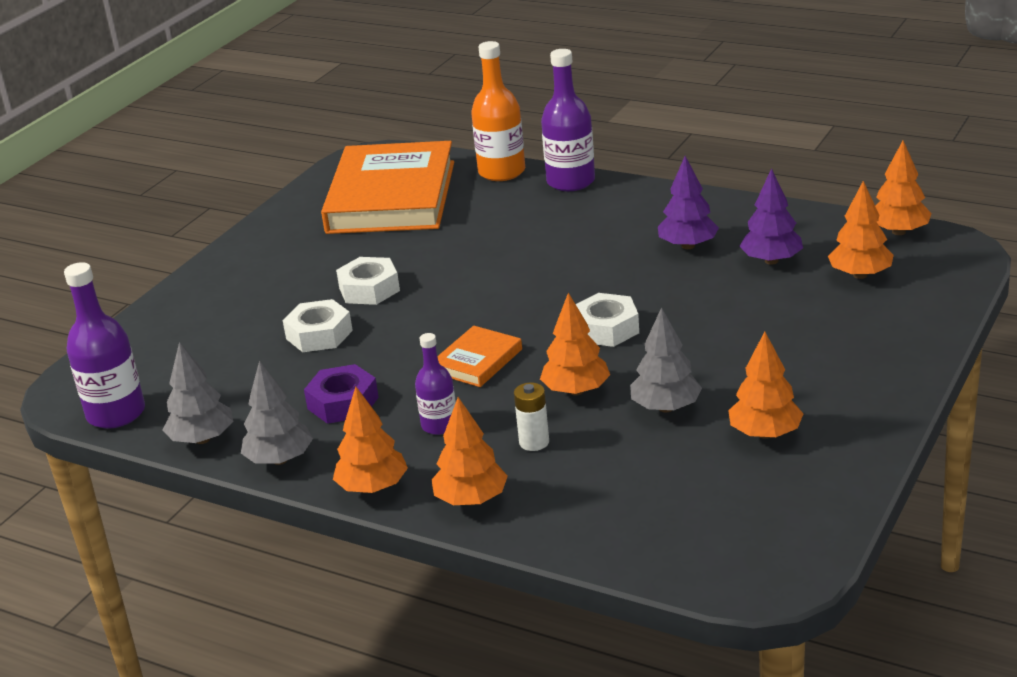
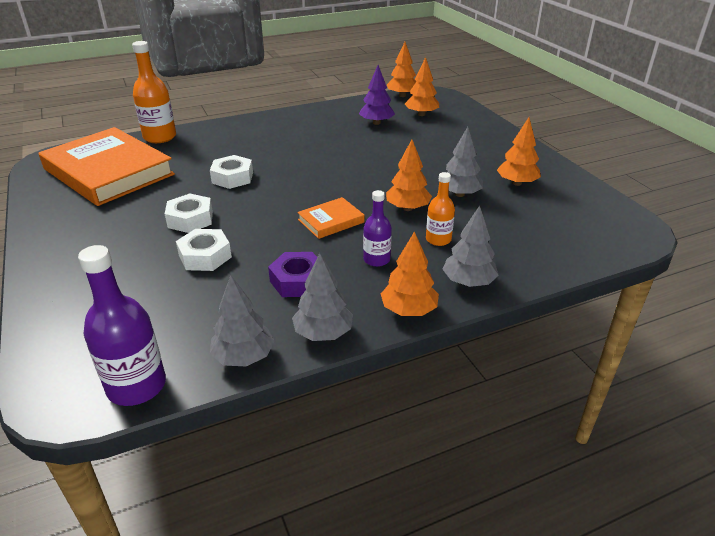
camera: 55 degrees left, 5 degrees up
(471, 500) = (468, 282): orange tree -> grey tree
(477, 361) = (331, 221): orange book -> orange book turned 75 degrees clockwise
(534, 442) = (438, 239): white battery -> orange bottle
(571, 182) = (211, 128): purple bottle -> none
(606, 329) = (364, 177): white nut -> white nut (232, 178)
(688, 246) = (328, 131): purple tree -> none

